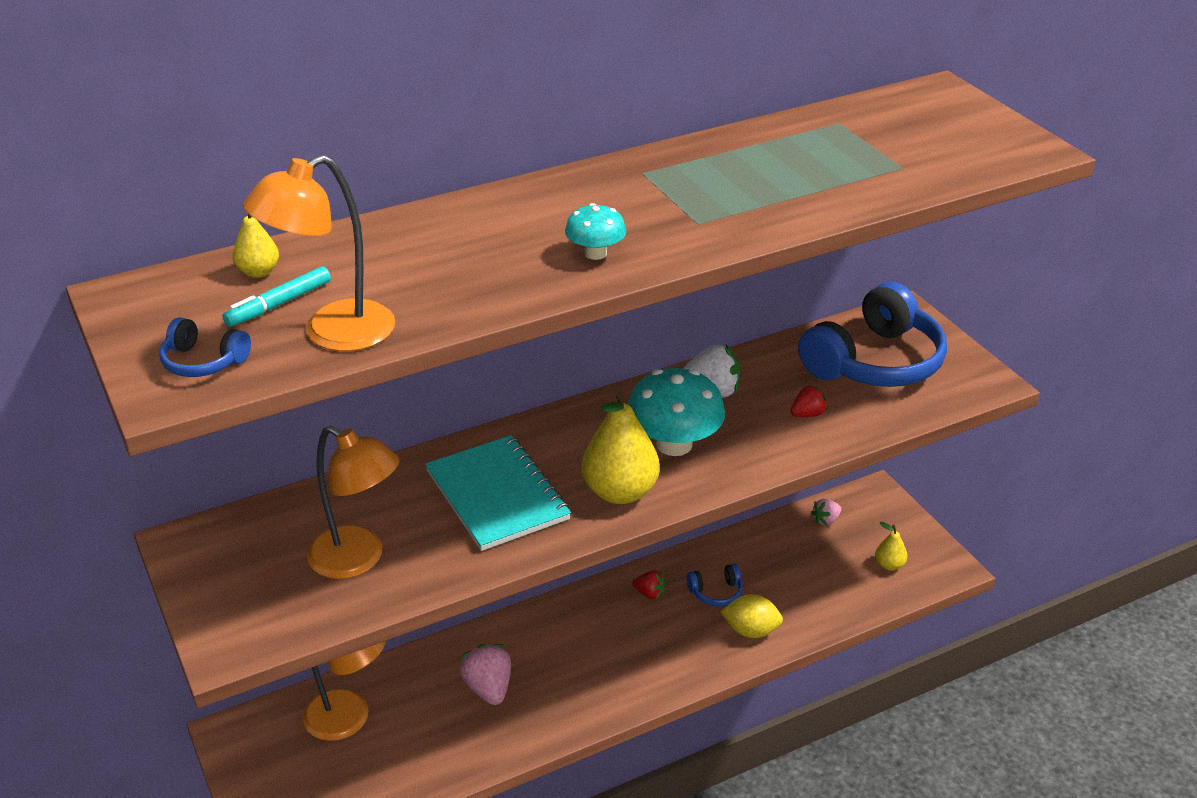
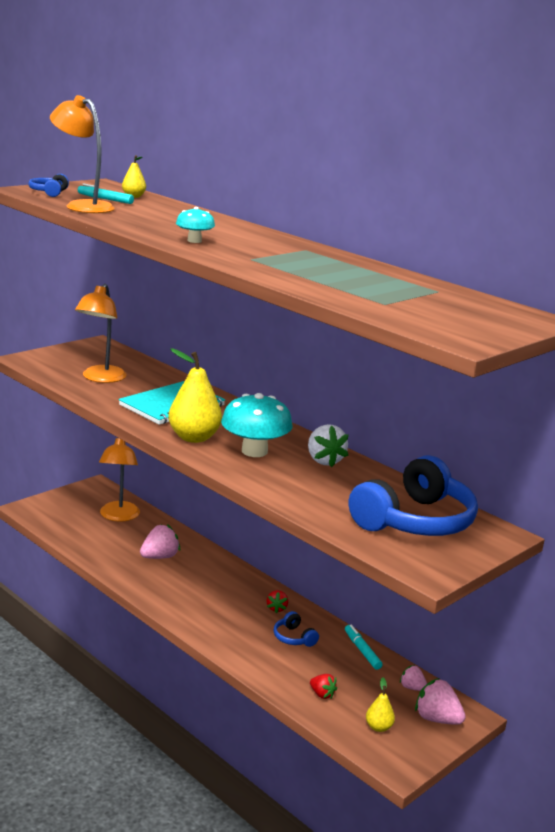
camera: 70 degrees right, 15 degrees down
(751, 631) = (261, 657): yellow lemon -> none
(752, 540) = (362, 651): none -> turquoise marker
(807, 414) = (322, 495): red strawberry -> red strawberry (322, 694)
(875, 362) = (414, 521): blue headphones -> blue headphones turned 75 degrees counterclockwise
(880, 518) = (437, 719): none -> pink strawberry

